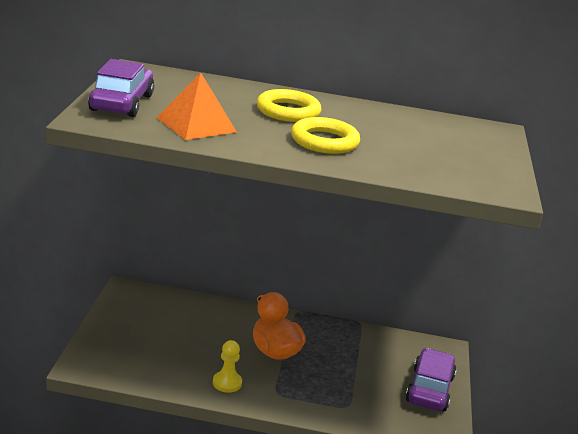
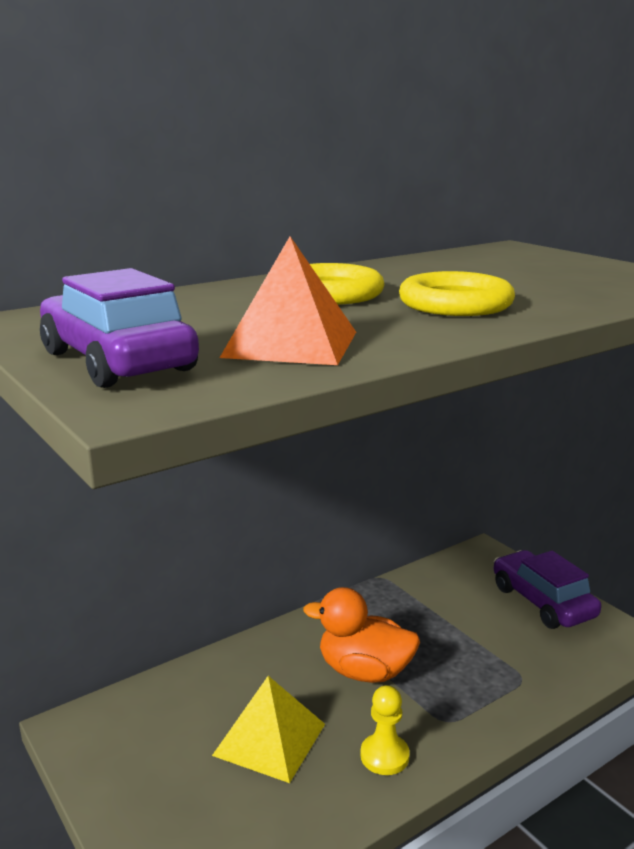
camera: 40 degrees left, 5 degrees down
(191, 345) = (269, 739): none -> yellow pyramid

